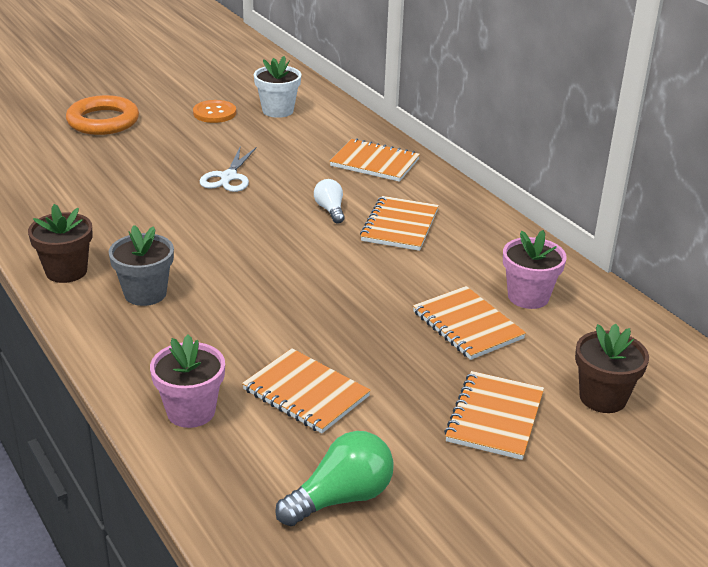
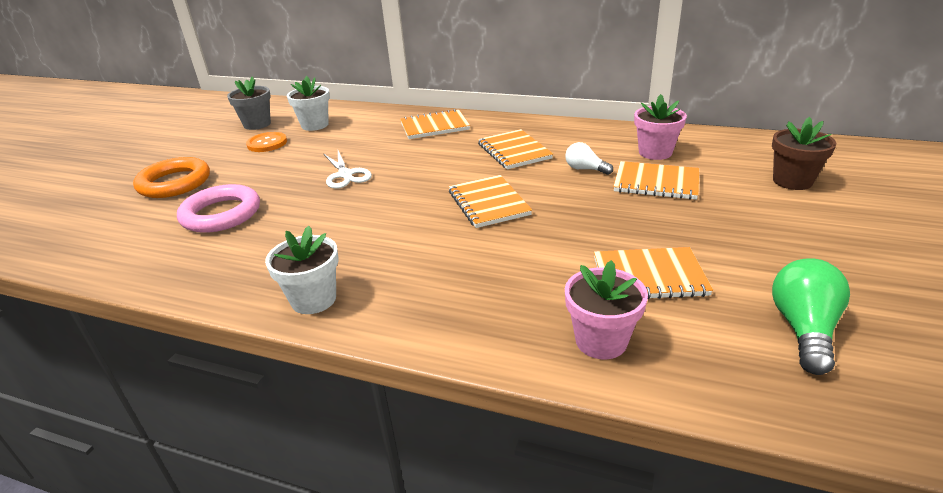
camera: 35 degrees left, 0 degrees up
(66, 271) = (313, 299): brown flower pot -> white flower pot
(98, 168) = (221, 214): none -> pink ring
(145, 293) = (413, 279): grey flower pot -> grey flower pot (257, 124)
(330, 210) = (454, 162): white light bulb -> white light bulb (585, 169)
(494, 417) = (771, 223): orange notebook -> orange notebook (488, 203)

